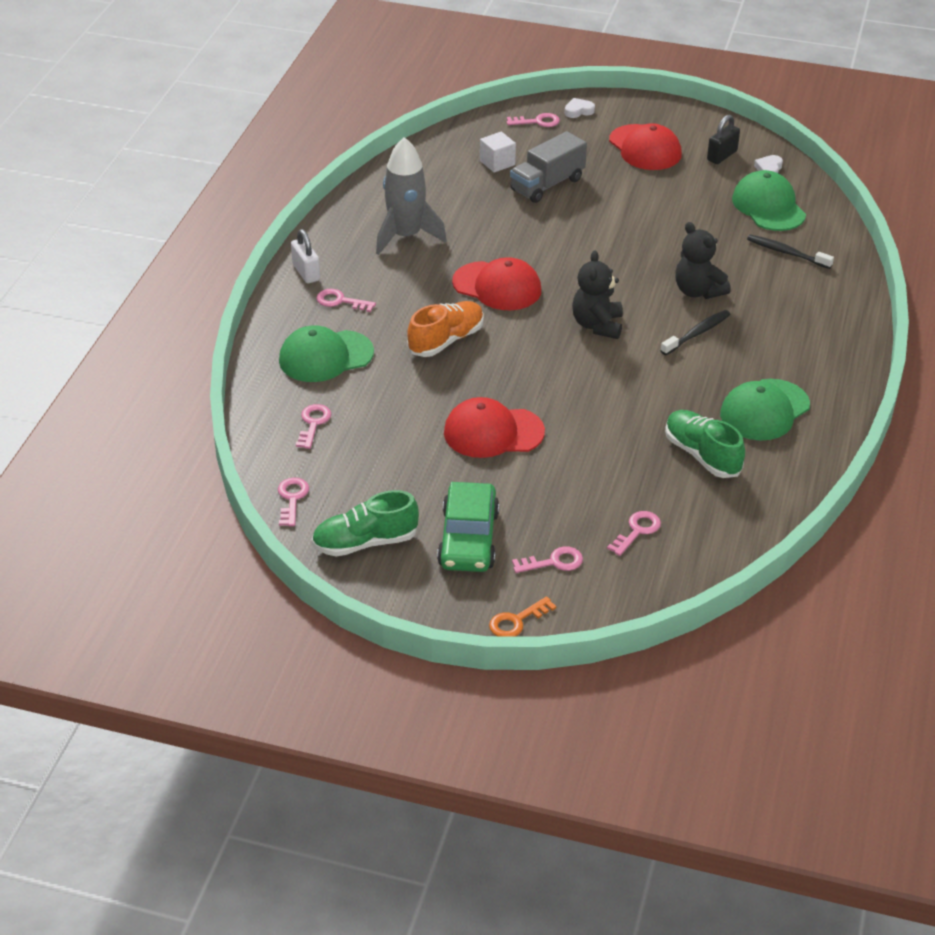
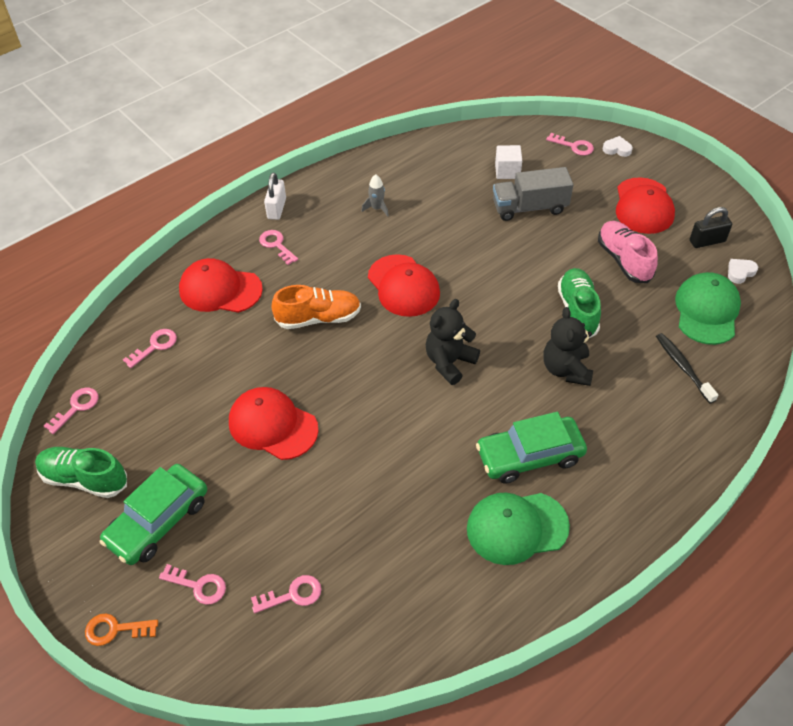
camera: 35 degrees right, 10 degrees up
(325, 356) = (220, 289): green cap -> red cap
(406, 236) = (377, 208): grey rocket -> grey rocket, size x0.44
(668, 195) = (624, 260): none -> pink shoe
(697, 333) = (527, 413): black toothbrush -> none
(702, 455) = (419, 545): green shoe -> green shoe (577, 311)
(728, 361) = (529, 456): none -> green car

